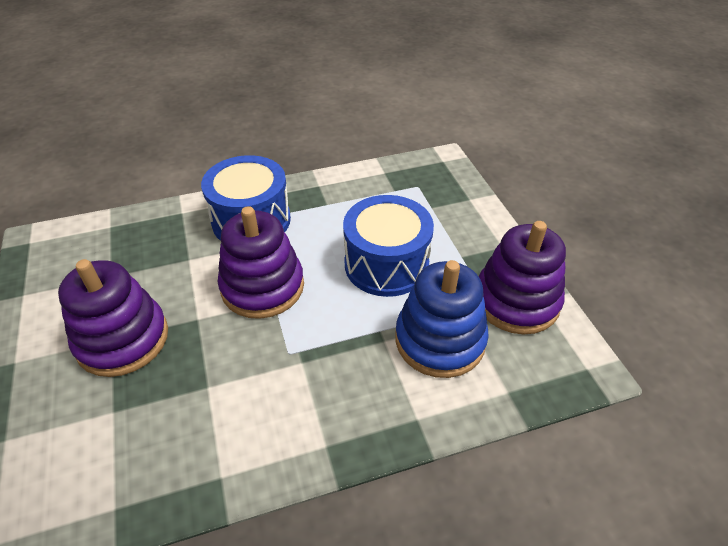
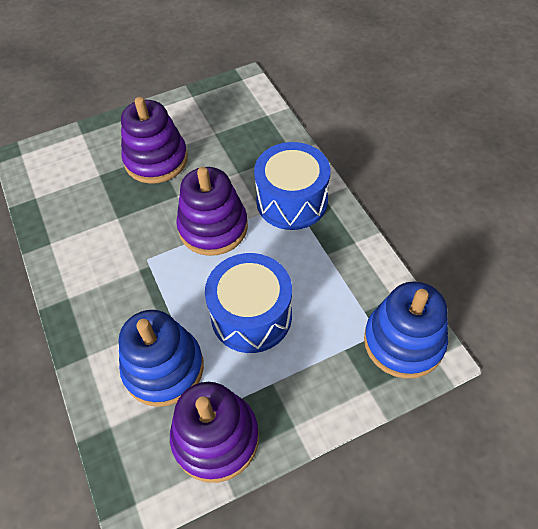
camera: 85 degrees right, 10 degrees up
(427, 174) = (403, 341): none -> blue stacking toy

